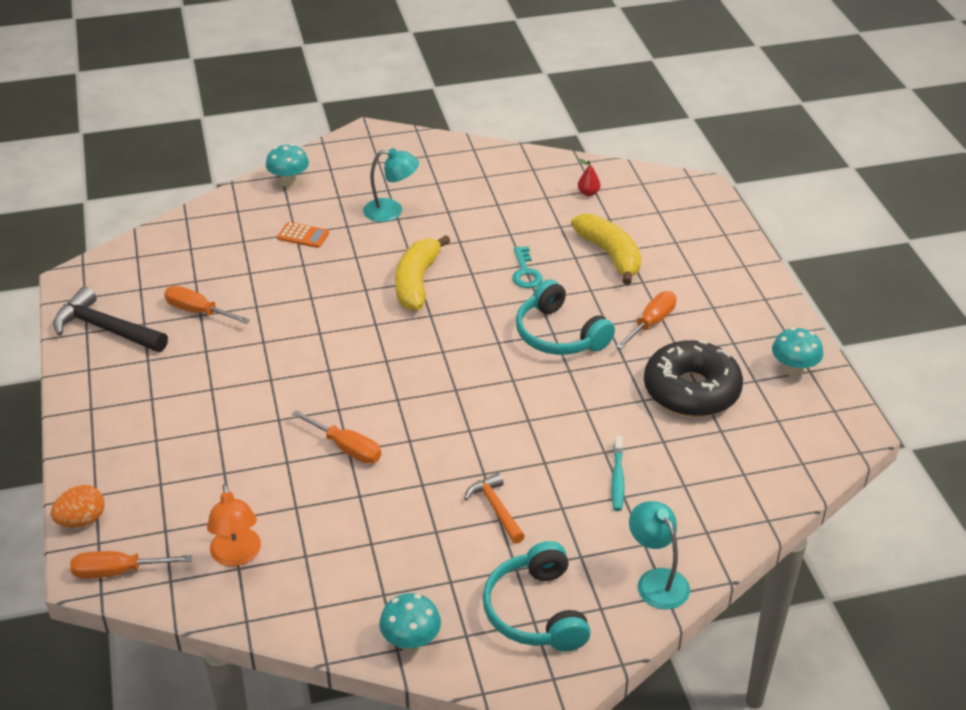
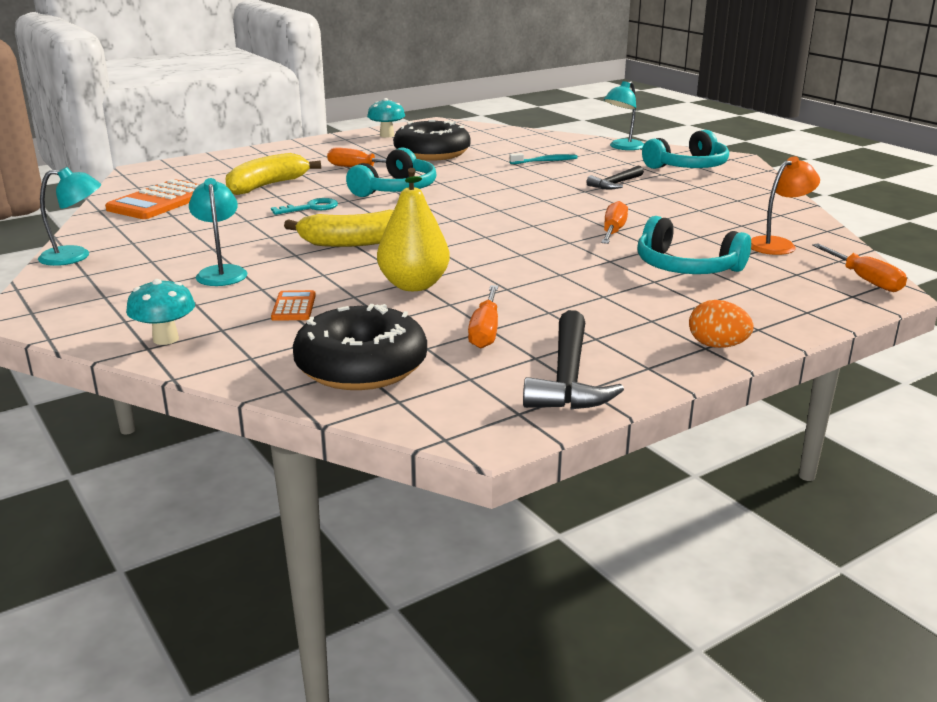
camera: 110 degrees left, 15 degrees down
(82, 520) = (843, 309): orange egg -> orange egg (717, 346)
(190, 250) = (361, 366): none -> black donut
(230, 462) = (686, 267): none -> turquoise headphones
(302, 296) = (414, 285): none -> yellow pear
(411, 642) = (762, 188): turquoise mushroom -> none
(467, 151) = (75, 256): none -> turquoise lamp
(496, 509) = (615, 184): orange hammer -> black hammer
(588, 193) = (160, 201): red pear -> orange calculator

